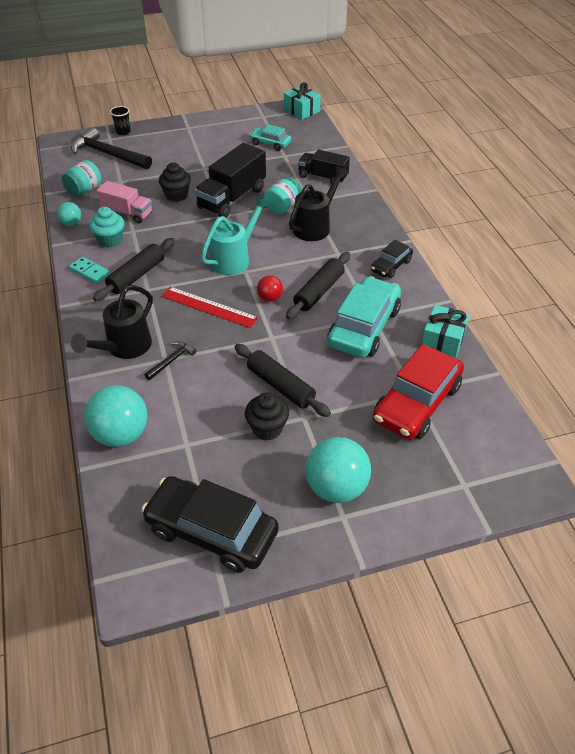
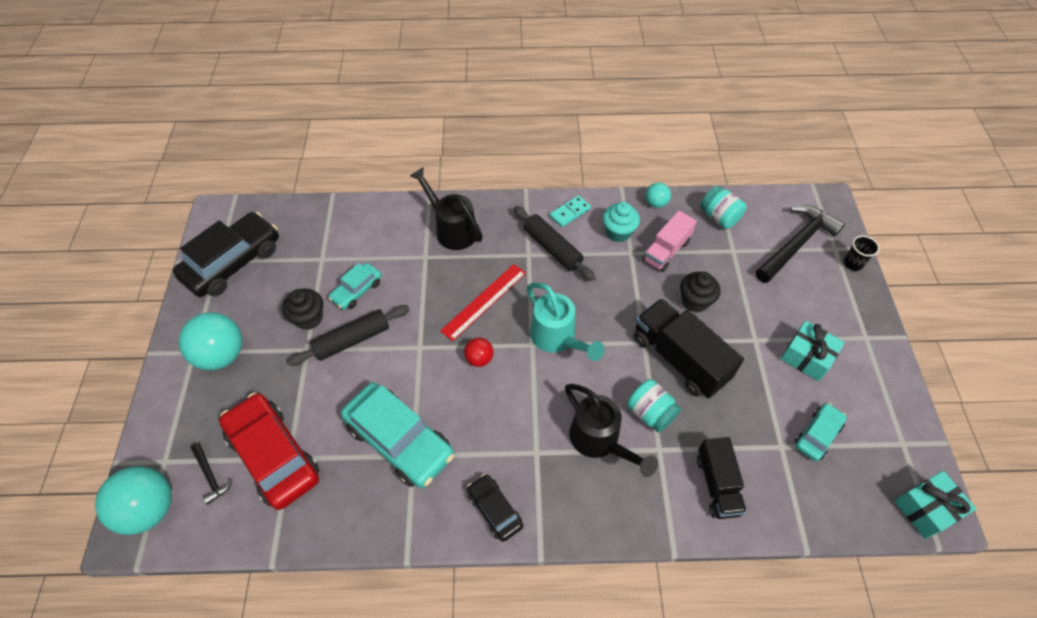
camera: 105 degrees right, 10 degrees up
(121, 434) = (353, 218): turquoise ball -> turquoise ball (149, 509)
(172, 361) = (421, 261): black hammer -> black hammer (210, 476)
(221, 400) = (357, 290): none -> turquoise car
(319, 291) = (473, 411): black rolling pin -> none
(323, 177) = (717, 484): black truck -> black truck turned 135 degrees clockwise
(443, 339) = (346, 521): turquoise gift -> turquoise gift (807, 357)

